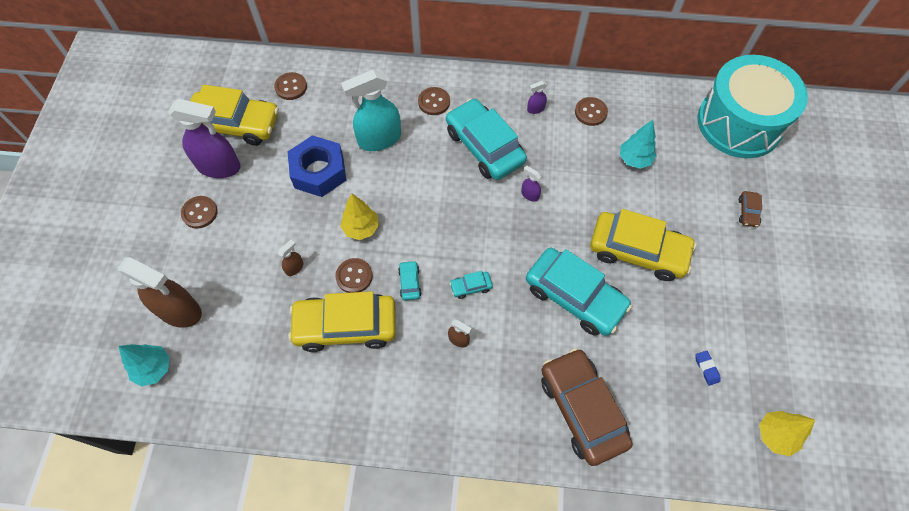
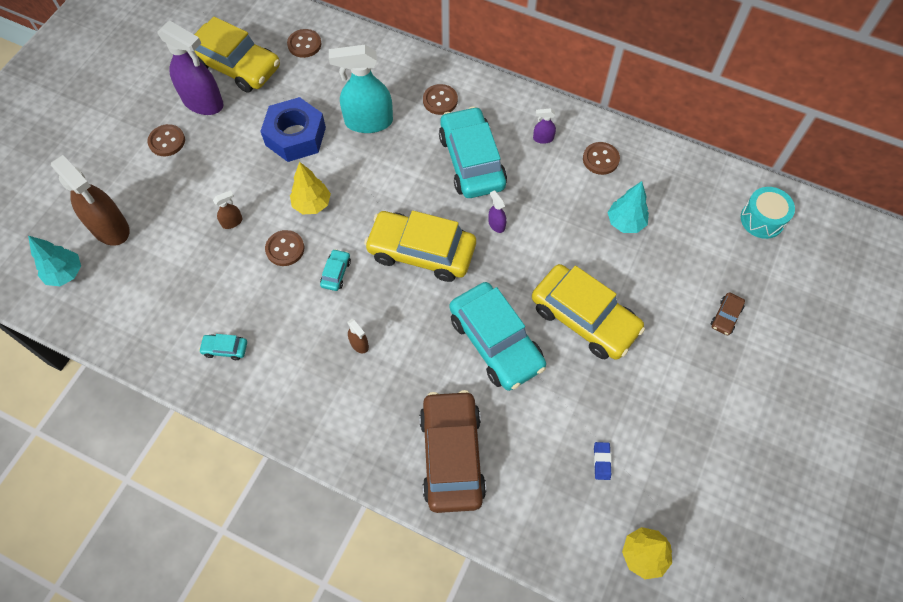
camera: 20 degrees right, 0 degrees up
(345, 326) = (256, 294): yellow car -> yellow car (421, 252)
(471, 287) = (394, 297): turquoise car -> turquoise car (225, 349)
(739, 123) = (762, 219): turquoise drum -> turquoise drum, size x0.45

